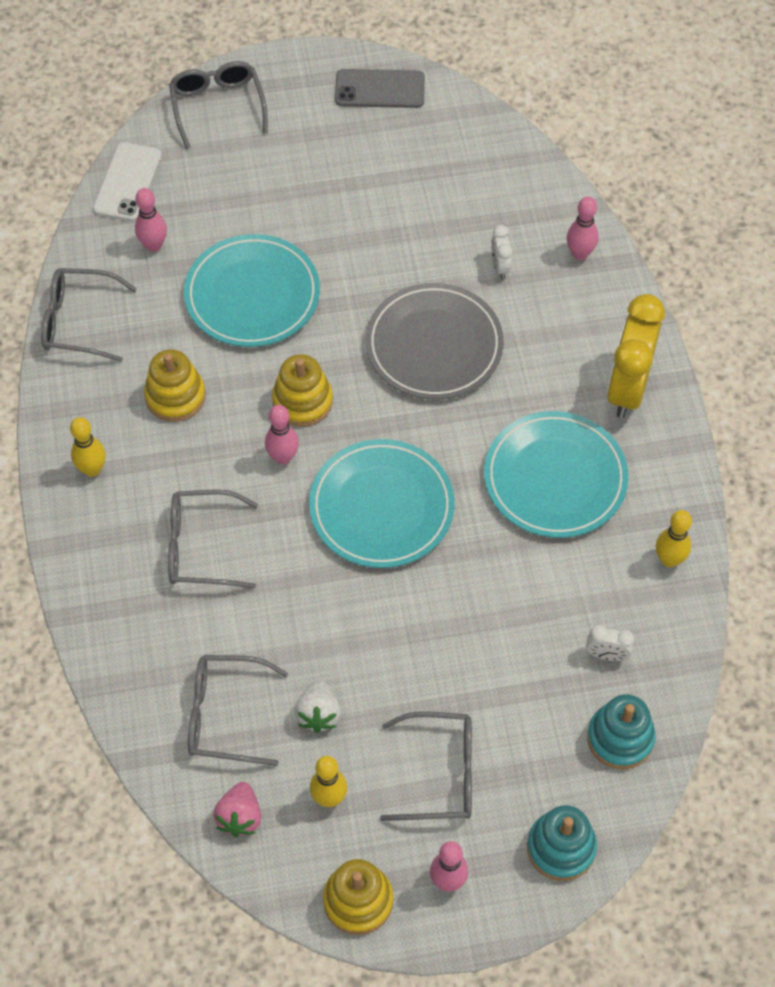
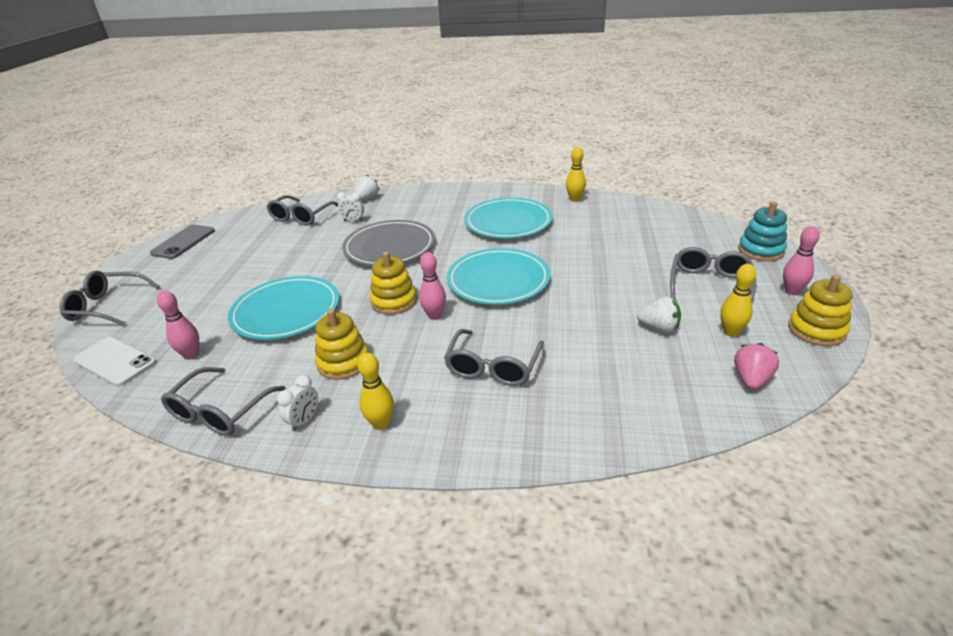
camera: 70 degrees left, 25 degrees down
(226, 715) = (655, 374): grey glasses -> grey glasses (302, 217)
(240, 817) = (751, 379): pink strawberry -> pink strawberry turned 90 degrees counterclockwise
(580, 253) = (367, 198): pink bowling pin -> white strawberry
(606, 655) = (630, 222): white clock -> white clock (304, 420)
(620, 738) = (685, 225): turquoise stacking toy -> none
(627, 388) = (462, 197): yellow clock -> none

